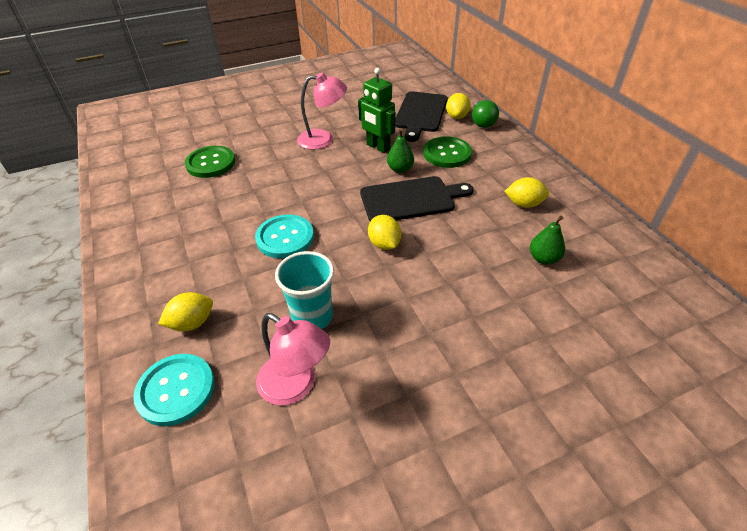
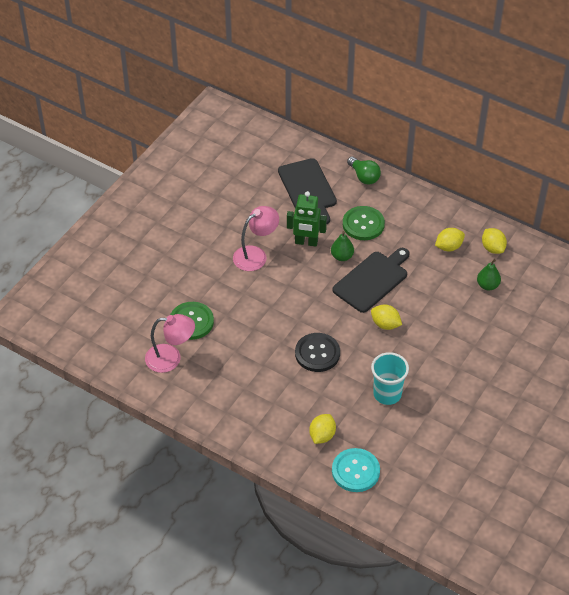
camera: 35 degrees left, 5 degrees up
(285, 238) = (317, 353): turquoise button -> black button
(296, 386) = (415, 434): pink lamp -> pink lamp (171, 358)
(457, 117) = (339, 179): yellow lemon -> yellow lemon (492, 248)

